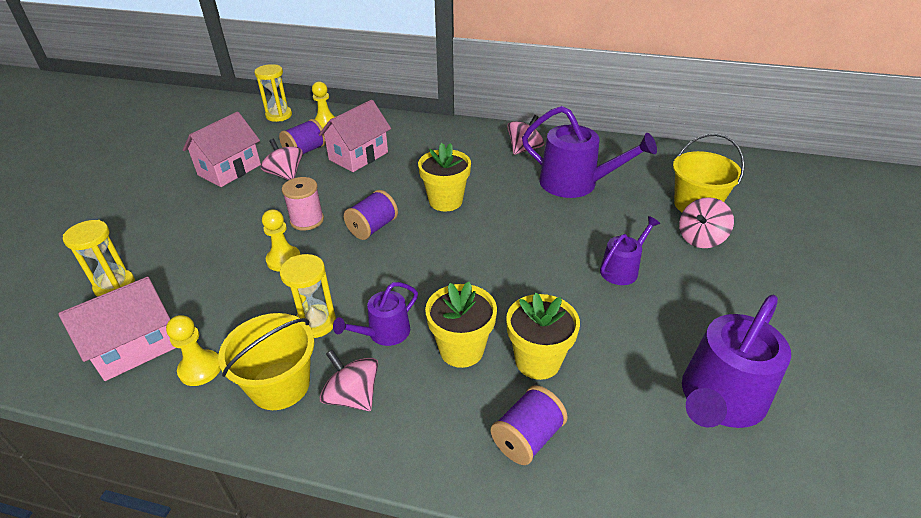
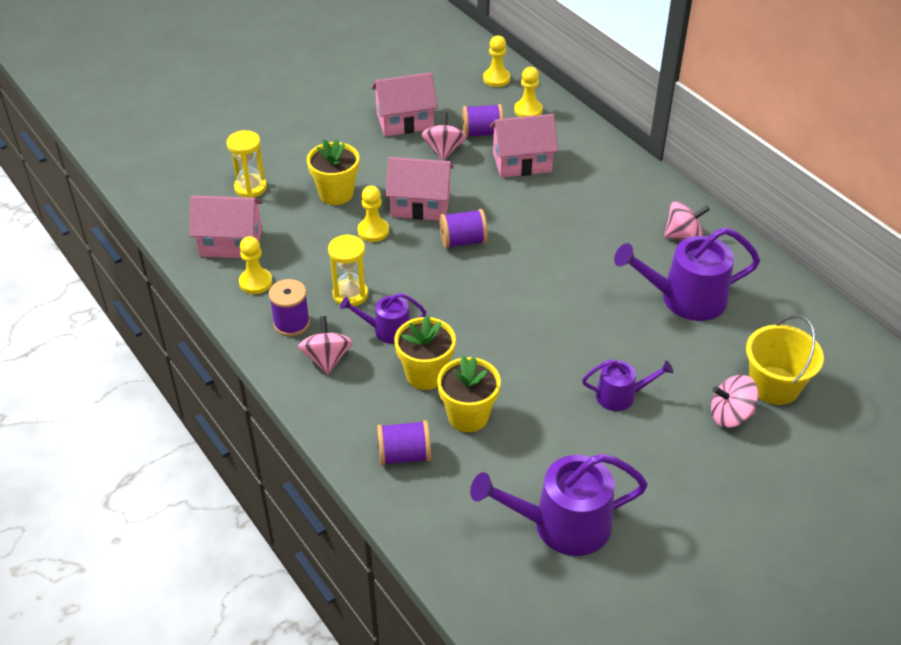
camera: 40 degrees right, 5 degrees up
(279, 115) = (496, 79): yellow hourglass -> yellow pawn
(280, 385) = (291, 323): yellow bucket -> purple spool
(307, 220) = (420, 205): pink spool -> pink house
(445, 201) = (547, 250): yellow flower pot -> yellow flower pot (336, 194)
(575, 183) = (685, 298): purple watering can -> purple watering can turned 105 degrees clockwise

